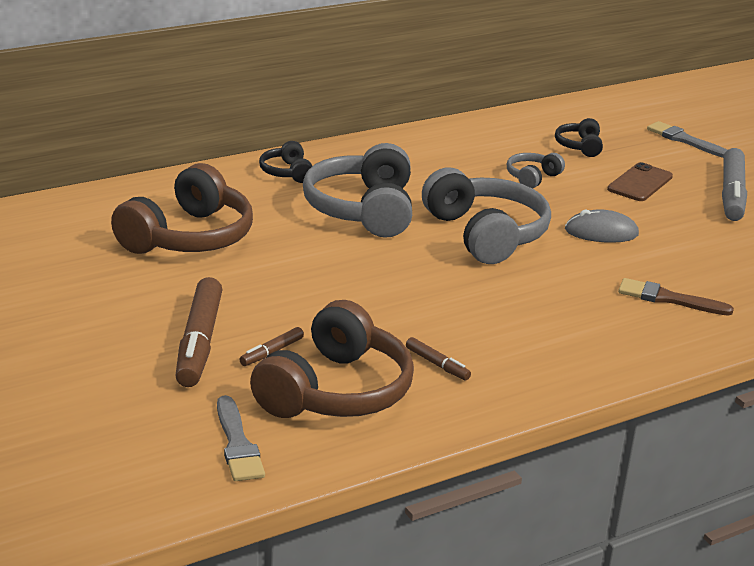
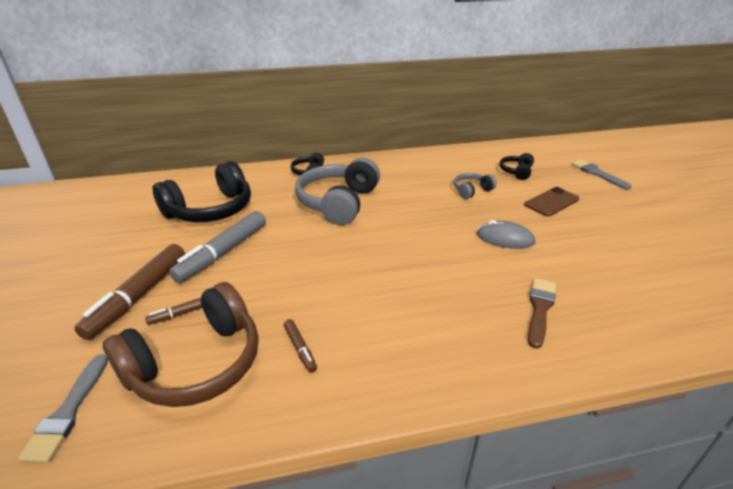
camera: 20 degrees right, 5 degrees up
(188, 237) = (210, 210): brown headphones -> black headphones
(485, 234) = (413, 230): grey headphones -> none
(669, 299) = (540, 309): brown brush -> brown brush turned 75 degrees clockwise
(731, 194) = (624, 218): grey marker -> grey marker (223, 252)

